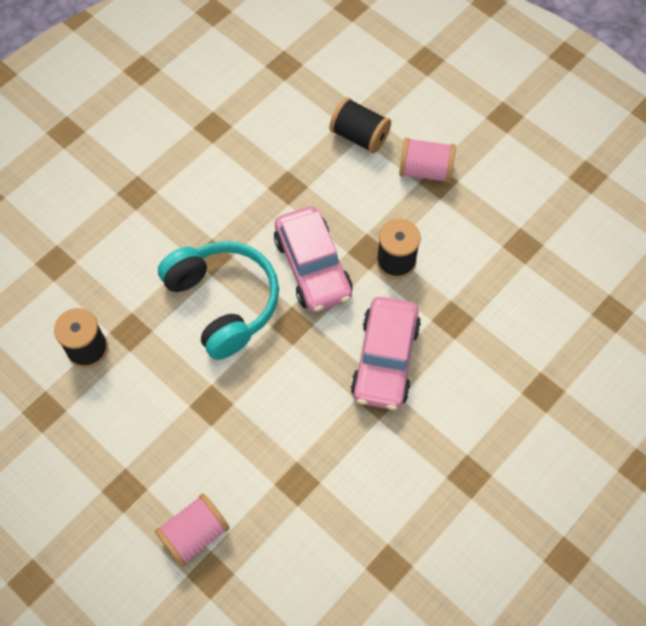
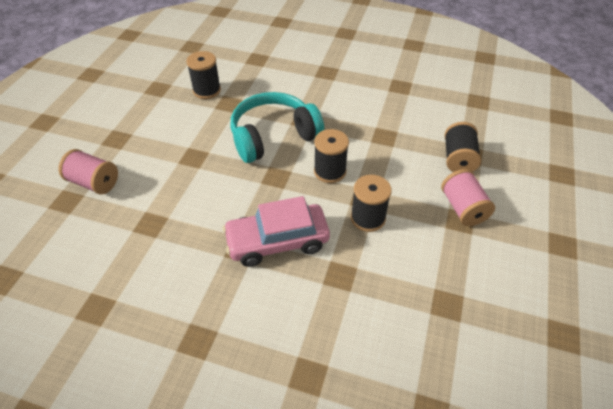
camera: 65 degrees right, 15 degrees down
(223, 302) = (273, 136): turquoise headphones -> turquoise headphones turned 150 degrees counterclockwise
(312, 267) = (330, 171): pink car -> black spool

